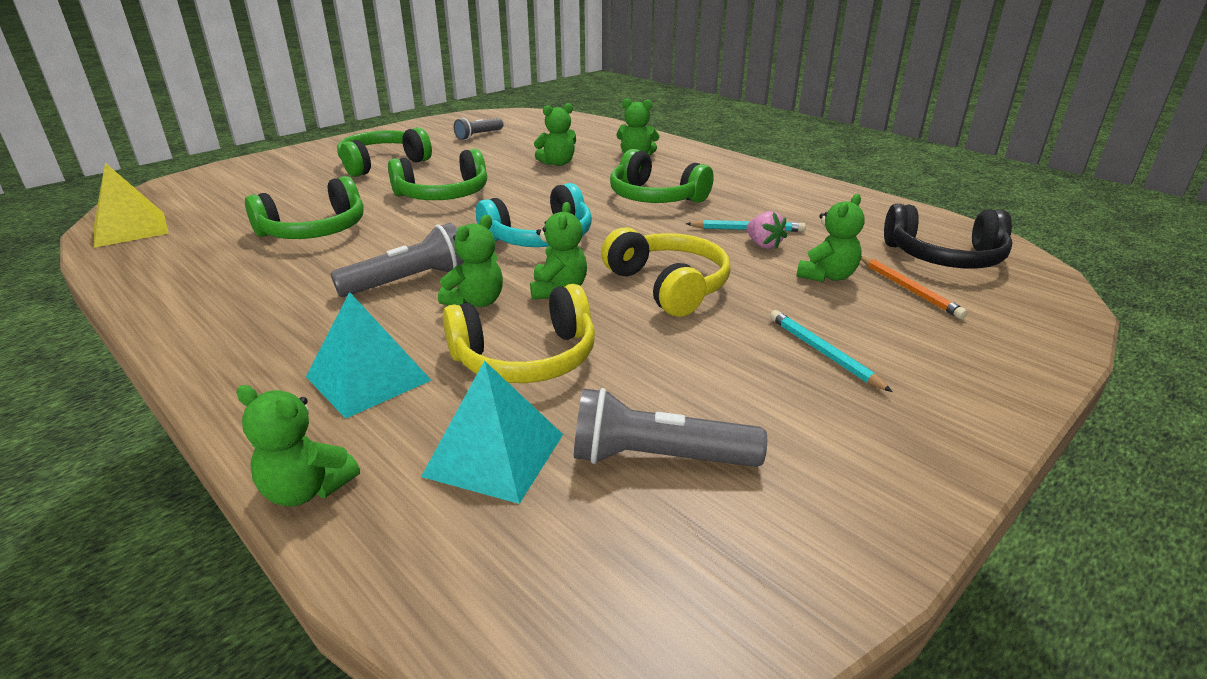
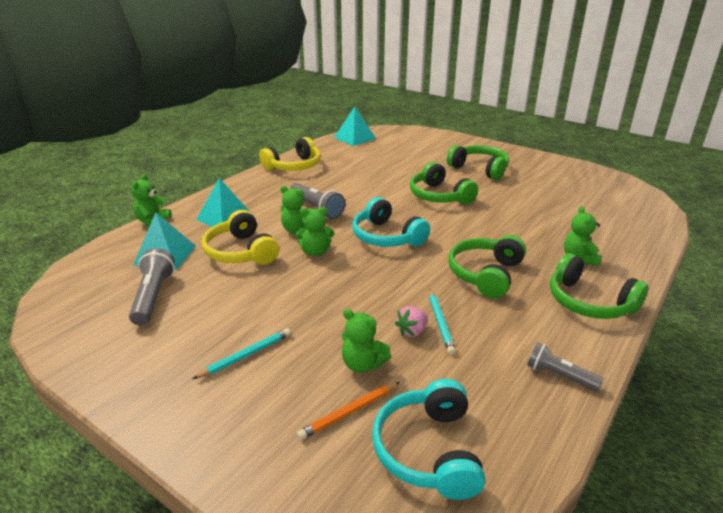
camera: 80 degrees right, 0 degrees up
(130, 229) = (354, 138): yellow pyramid -> turquoise pyramid
(315, 230) = (369, 174): green headphones -> green headphones (589, 302)
(478, 135) = (566, 187): grey flashlight -> grey flashlight (559, 376)
(557, 163) = (530, 225): green teddy bear -> none
(668, 286) = (329, 290): yellow headphones -> yellow headphones (294, 166)
(944, 257) = (428, 450): black headphones -> turquoise headphones

